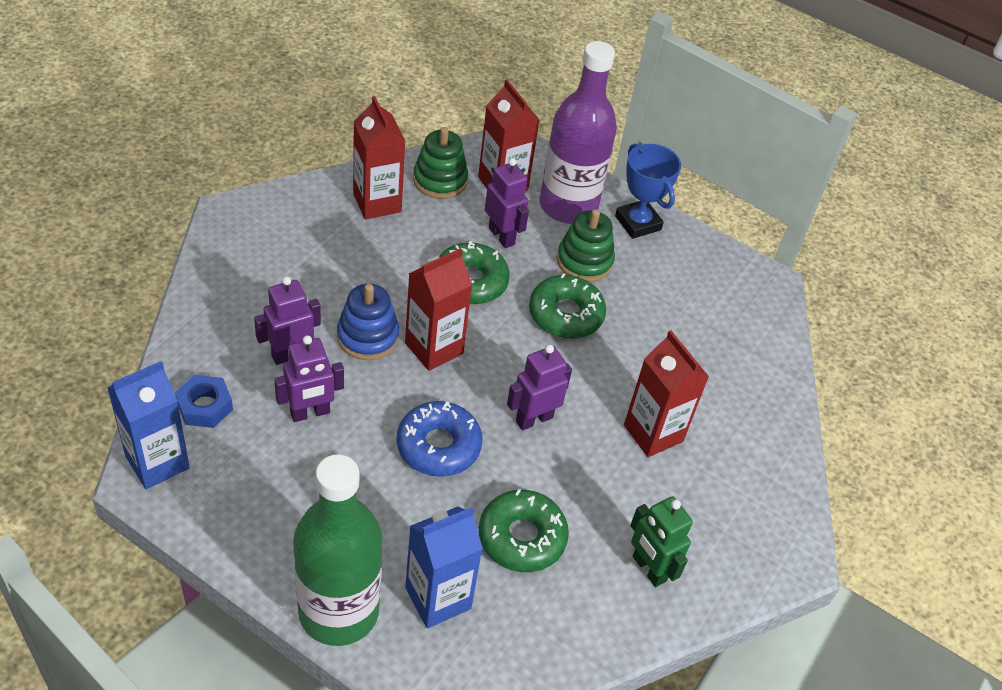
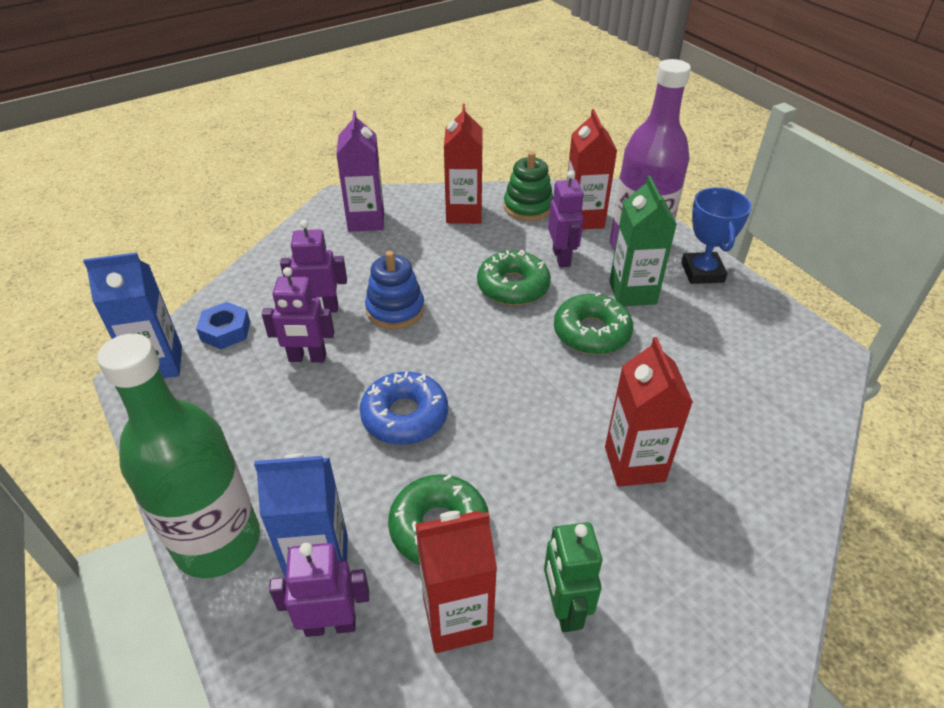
camera: 30 degrees right, 5 degrees down
(275, 235) = (366, 221): none -> purple carton
(434, 348) = (449, 332): red carton -> red carton (457, 618)
(534, 419) = (512, 416): purple robot -> purple robot (330, 624)
(584, 261) = (632, 293): green stacking toy -> green carton

